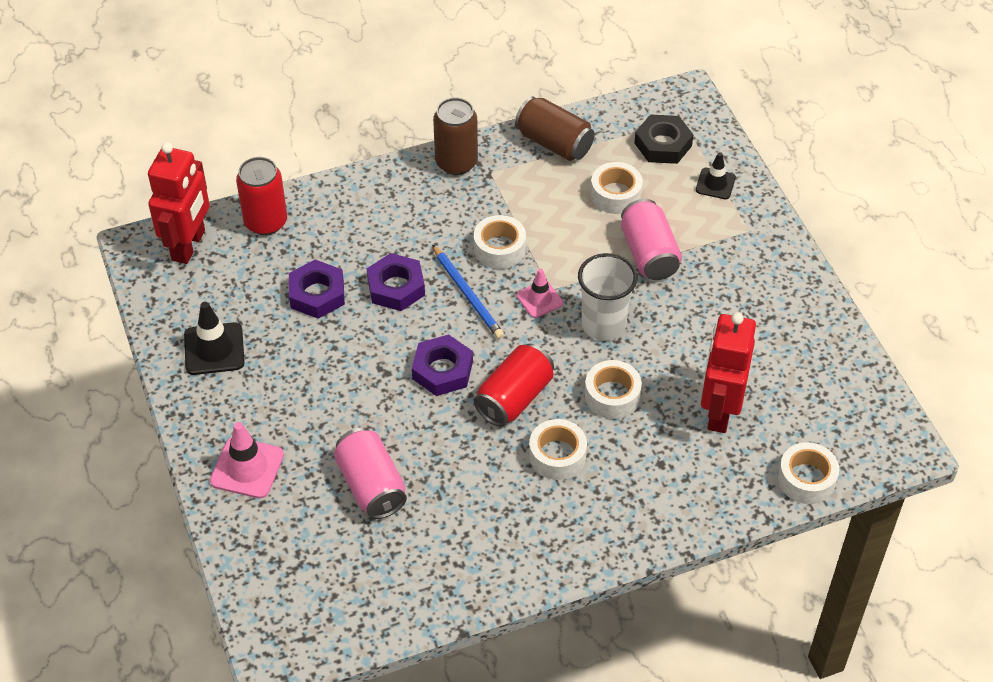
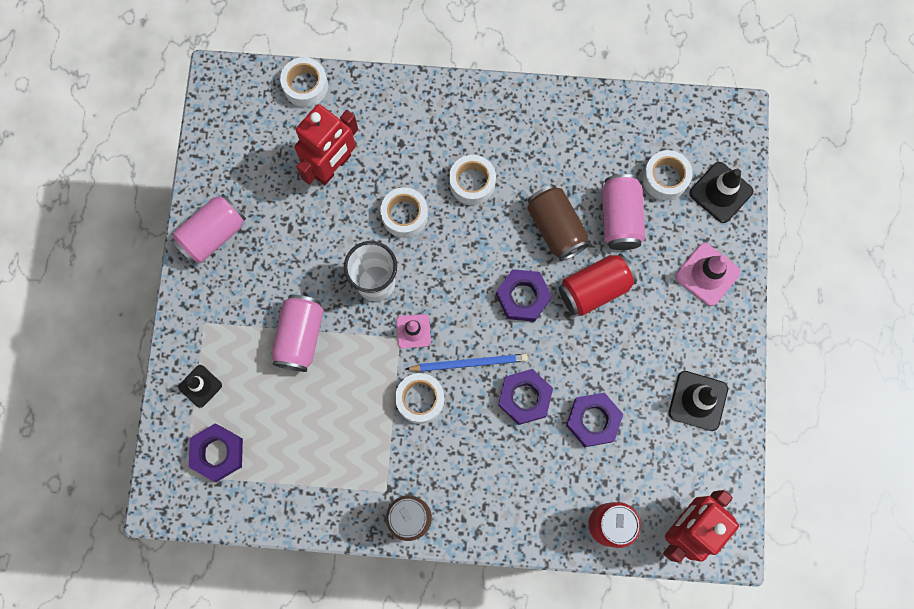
camera: 155 degrees left, 25 degrees up
(263, 559) = (721, 192): none -> black traffic cone
(467, 294) = (469, 363): blue pencil -> blue pencil turned 90 degrees clockwise
(514, 398) = (479, 247): red can -> red can (594, 289)
(554, 143) = (312, 500): brown can -> brown can (556, 228)
(615, 195) = (291, 413): white tape -> white tape (665, 178)
(663, 144) = (217, 453): black nut -> purple nut
(797, 303) = (213, 235): none -> pink can

